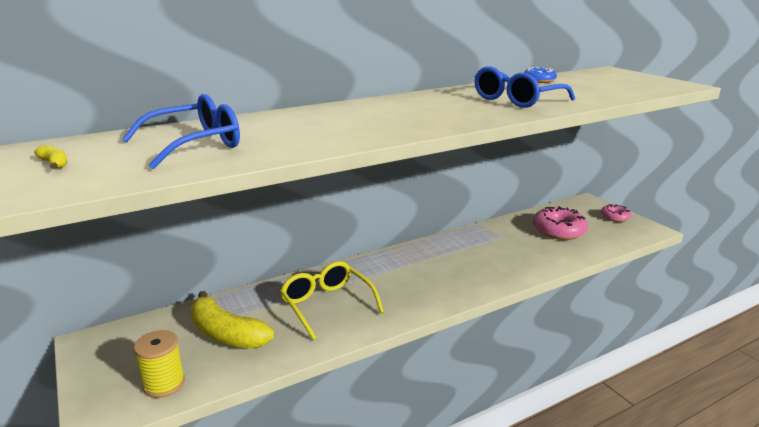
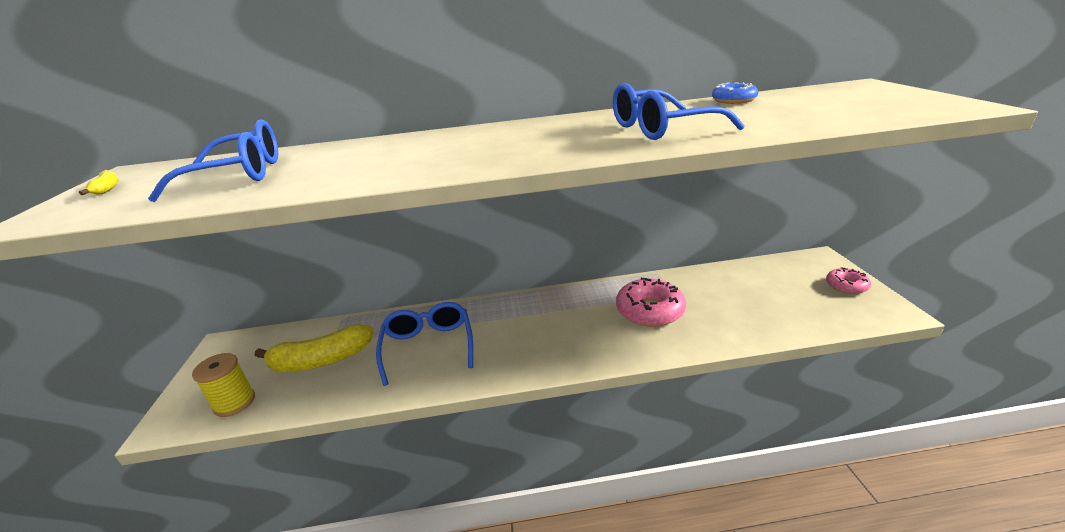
camera: 25 degrees right, 5 degrees up
(226, 334) = (321, 360): yellow banana -> yellow banana turned 75 degrees counterclockwise
(326, 305) = (428, 346): yellow glasses -> blue glasses
(559, 230) = (752, 295): pink donut -> pink donut (650, 310)

